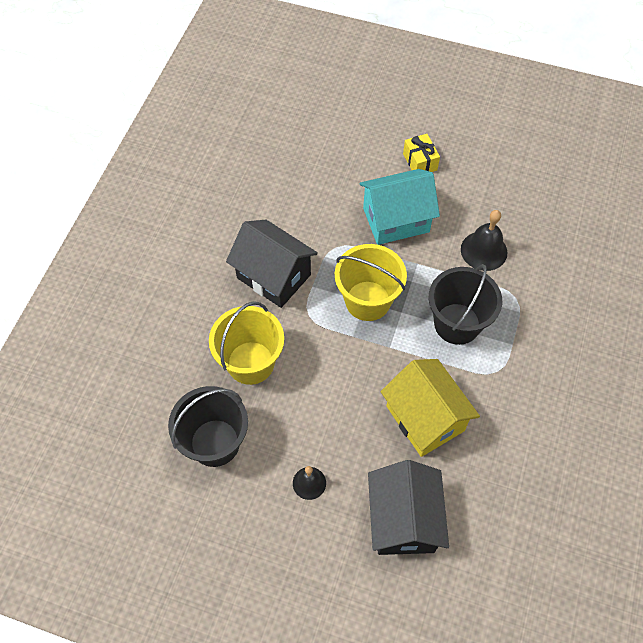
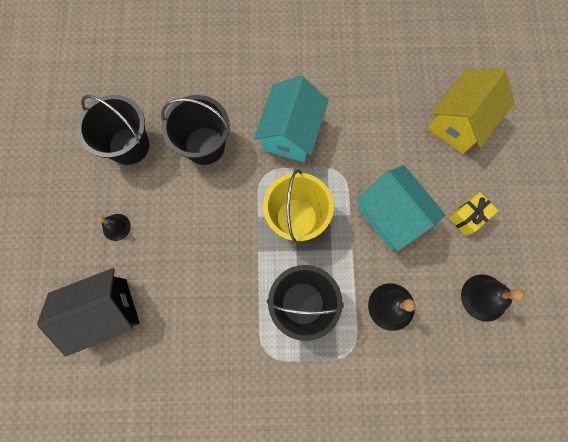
camera: 70 degrees right, 15 degrees up
(250, 362) = (205, 146): yellow bucket -> black bucket
(274, 276) = (291, 133): black house -> turquoise house
(425, 418) = (200, 302): yellow house -> yellow house (458, 123)
(498, 177) = (484, 297): none -> black bell

